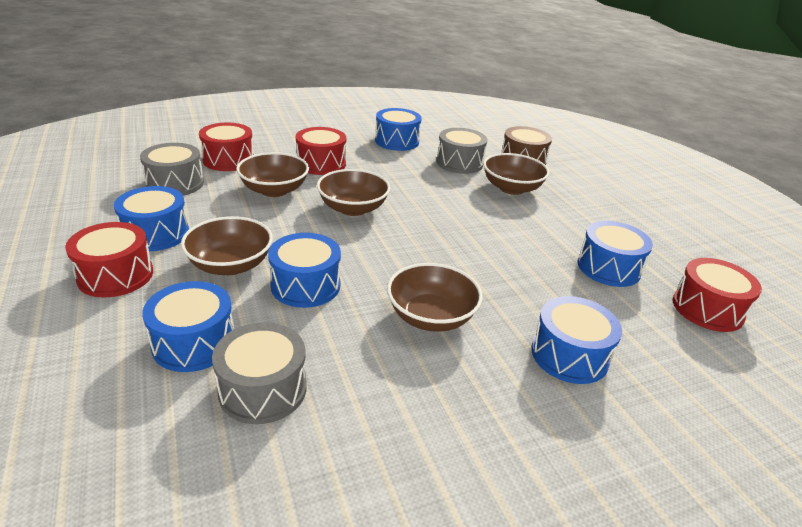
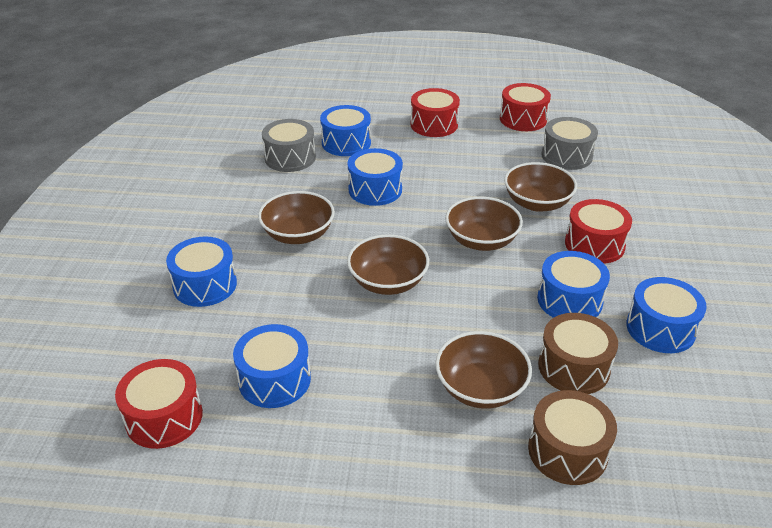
camera: 120 degrees right, 5 degrees up
(156, 233) = (481, 141): blue drum -> blue drum (569, 300)
(228, 160) = (615, 188): red drum -> red drum (523, 119)
(230, 265) = (421, 164): brown bowl -> brown bowl (388, 282)
(459, 163) = (573, 367): grey drum -> brown drum

